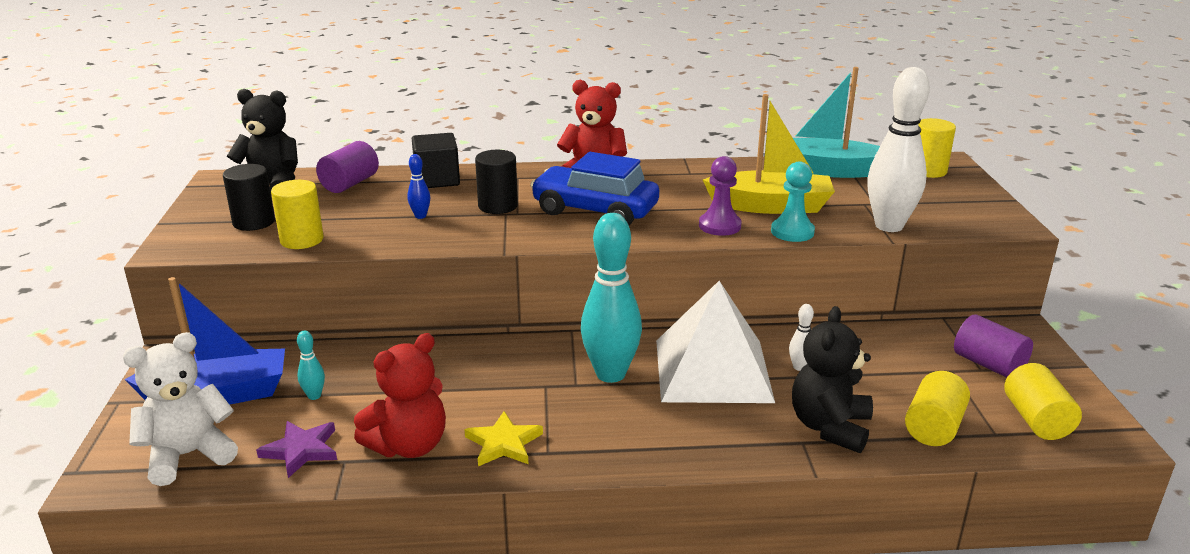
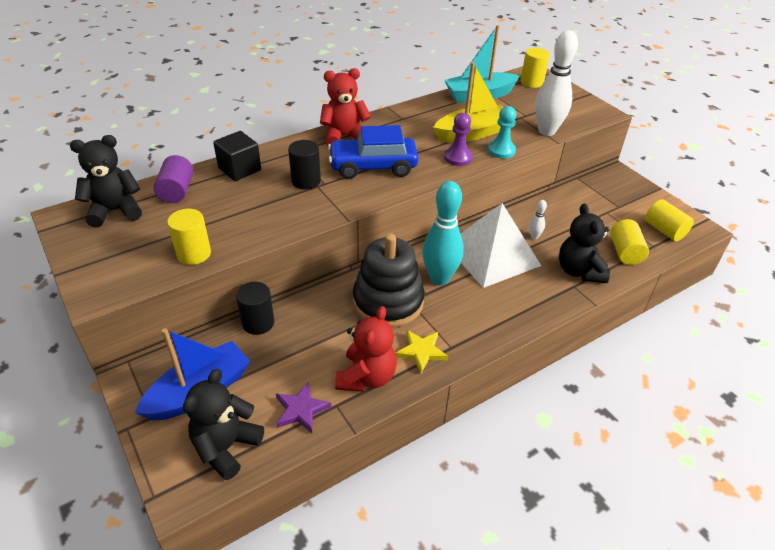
camera: 30 degrees left, 15 degrees up
(188, 455) = (226, 447): white teddy bear -> black teddy bear
(254, 222) = (137, 249): black cylinder -> black cylinder (258, 323)
(314, 396) = (270, 366): turquoise bowling pin -> none
(420, 216) = (260, 206): blue bowling pin -> none
(517, 378) = (388, 302): none -> black stacking toy
(988, 364) = (620, 202): purple cylinder -> none

